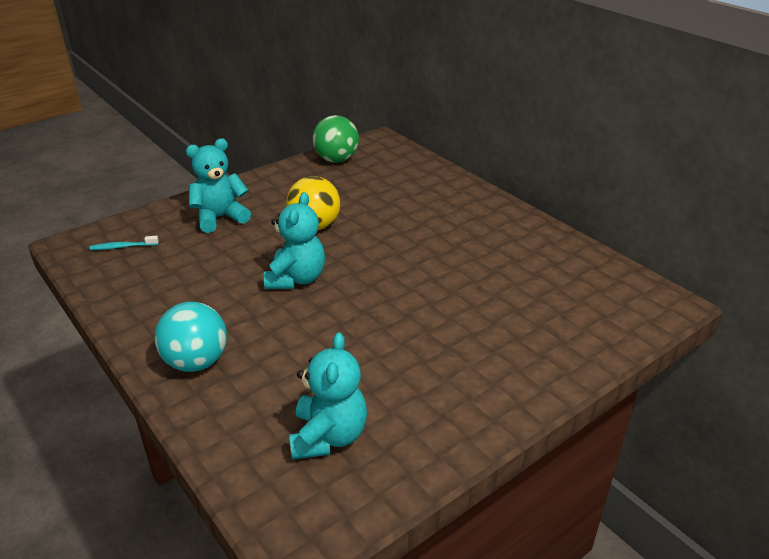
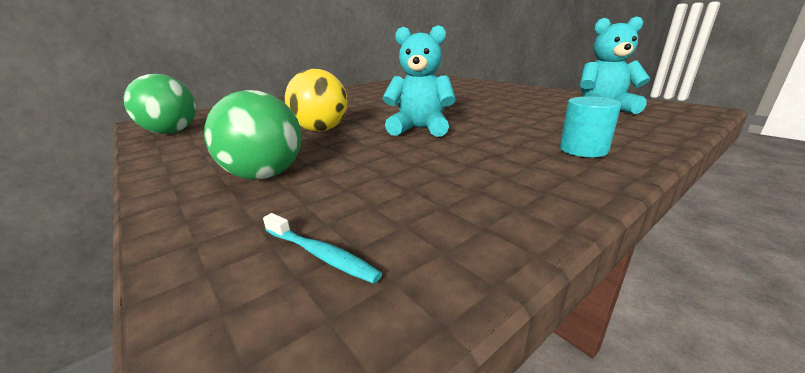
camera: 90 degrees left, 10 degrees down
(123, 247) = (320, 254): turquoise toothbrush -> turquoise toothbrush turned 45 degrees counterclockwise
(196, 362) = (583, 150): turquoise ball -> turquoise cylinder
(220, 218) = (265, 175): turquoise teddy bear -> green ball

